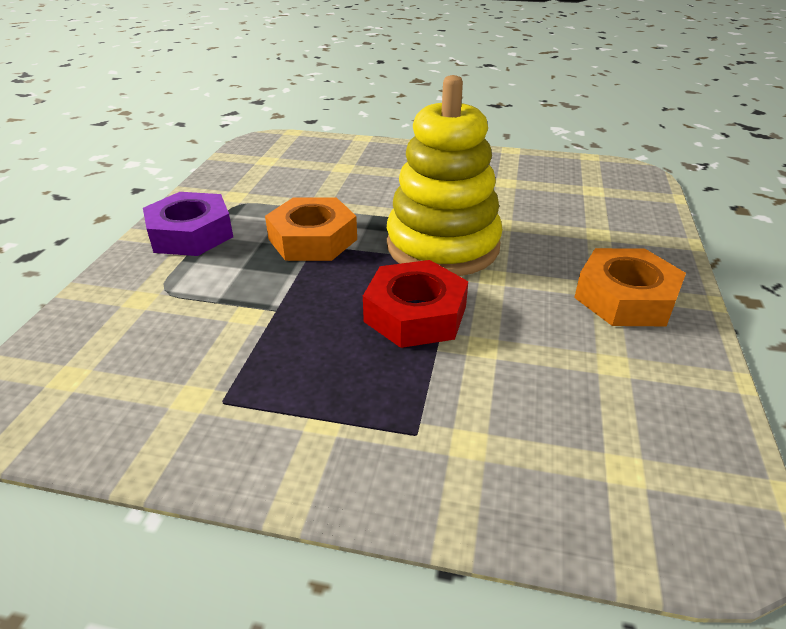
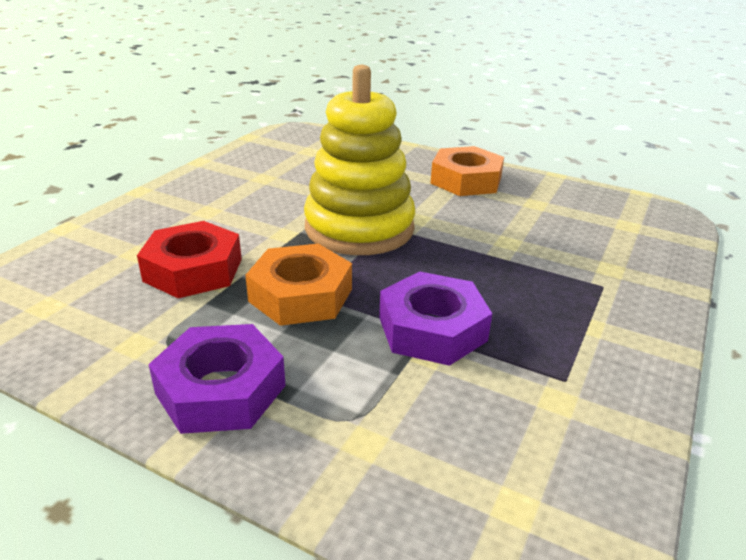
camera: 75 degrees left, 5 degrees down
(284, 311) = (432, 329): none -> purple nut
(415, 314) = (460, 260): red nut -> red nut (193, 270)

